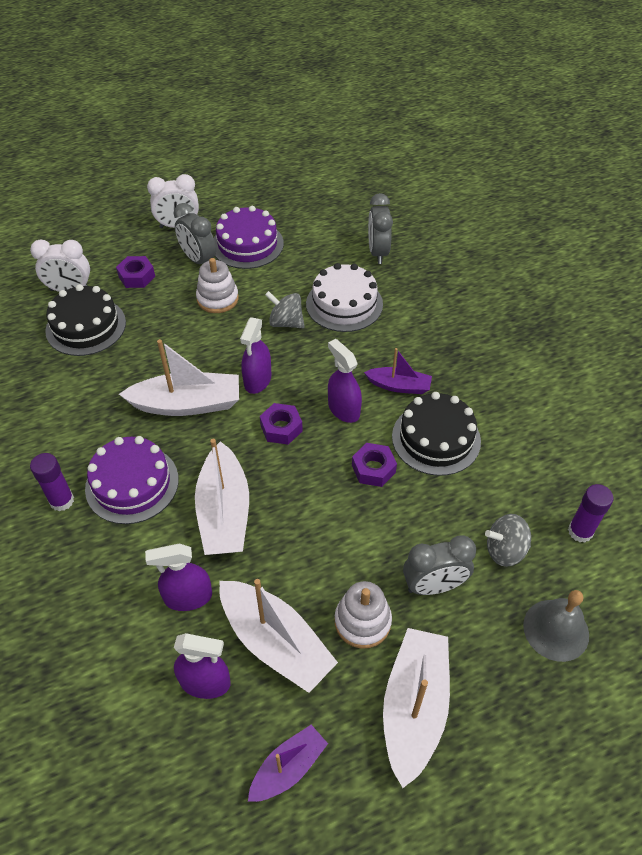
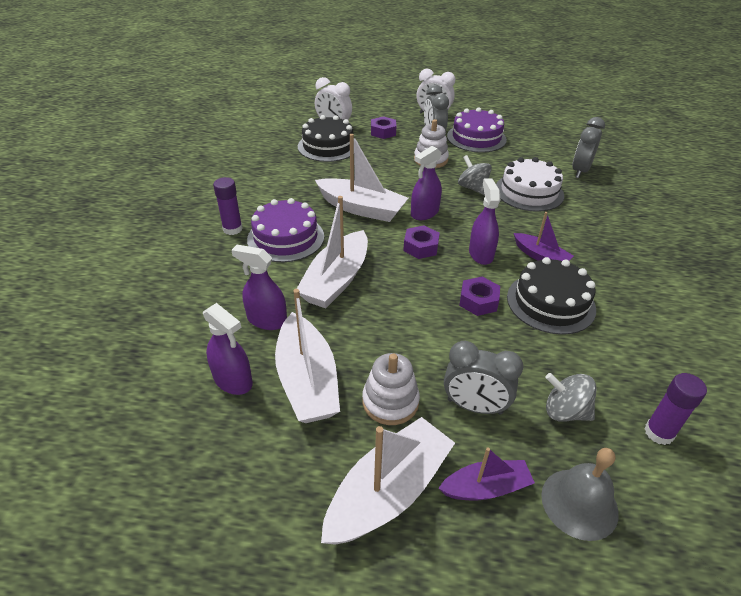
camera: 30 degrees right, 10 degrees down
(288, 768) = (245, 476): purple boat -> purple boat (486, 488)

